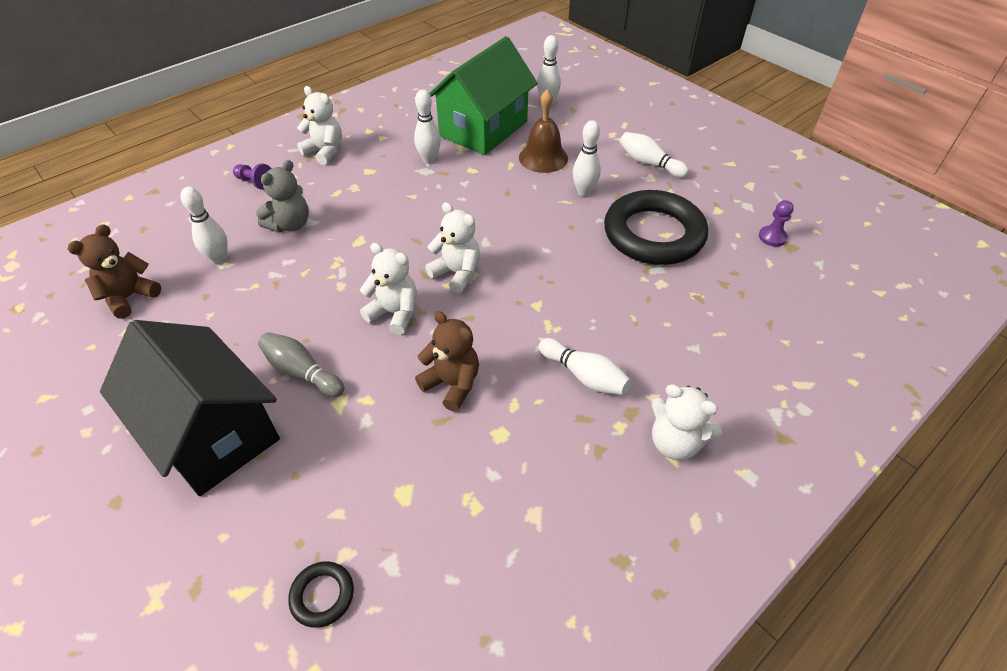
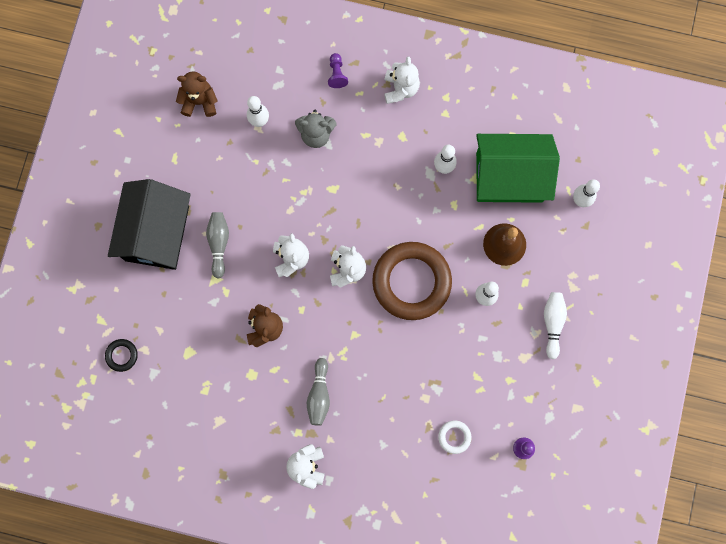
camera: 55 degrees right, 30 degrees up
(519, 232) = (411, 282): none -> brown ring
(584, 376) = (319, 395): white bowling pin -> grey bowling pin
(653, 234) = (471, 369): black ring -> none
(725, 282) = (454, 437): none -> white ring

